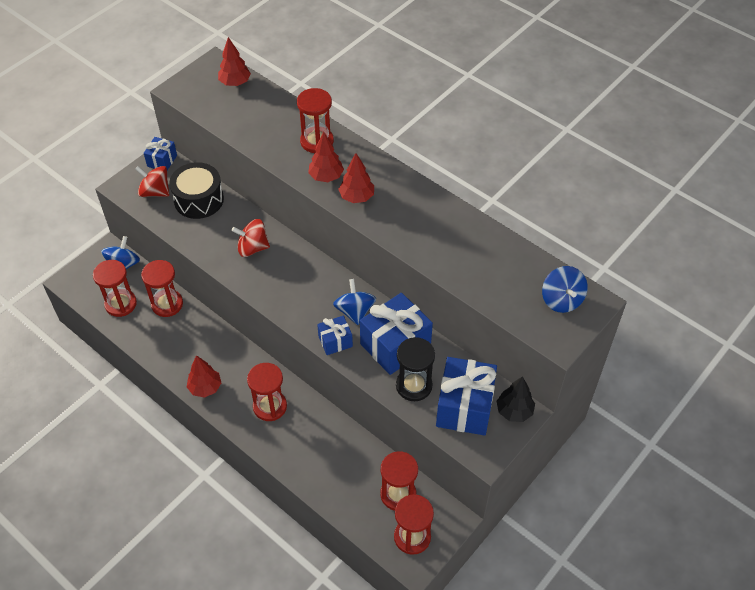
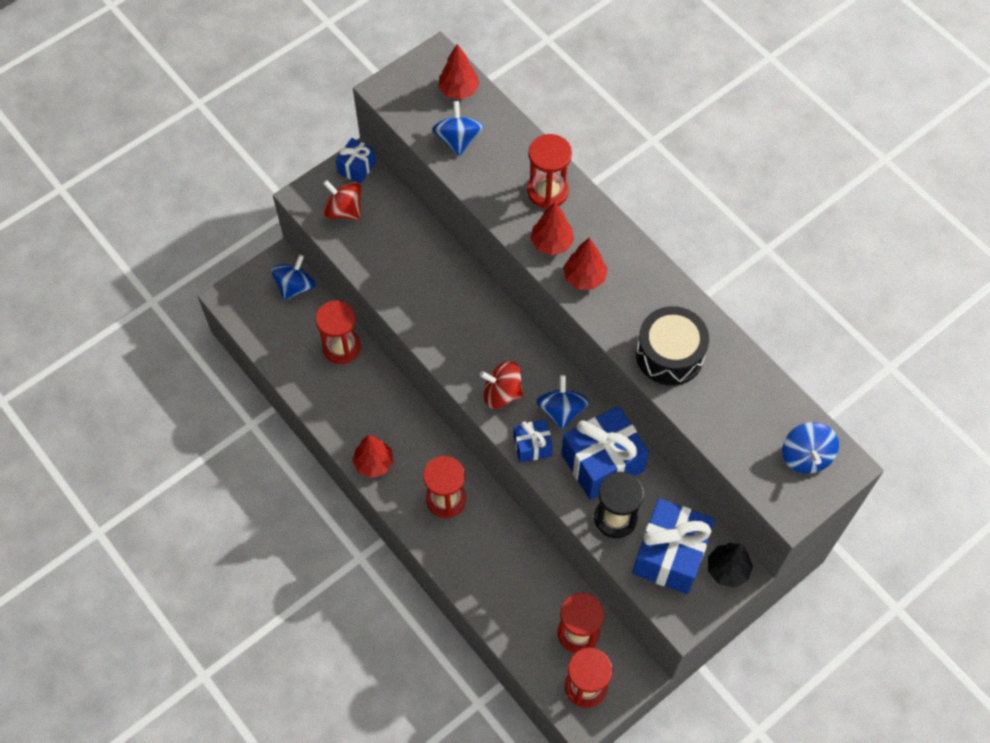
camera: 10 degrees right, 10 degrees up
(121, 304) = (287, 338): red hourglass -> none
(199, 200) = (395, 229): black drum -> black drum (669, 354)
(239, 116) = (458, 140): none -> blue spinning top
(252, 248) = (451, 306): red spinning top -> red spinning top (502, 393)

